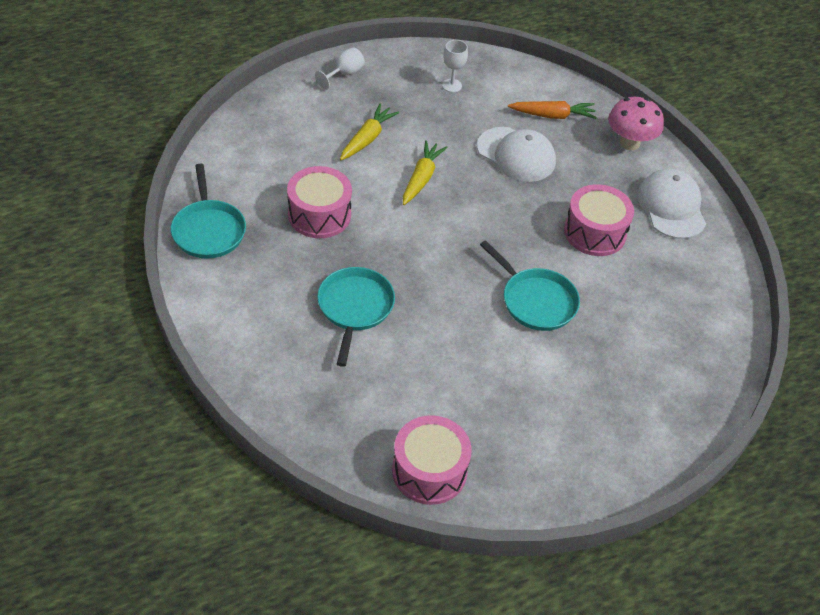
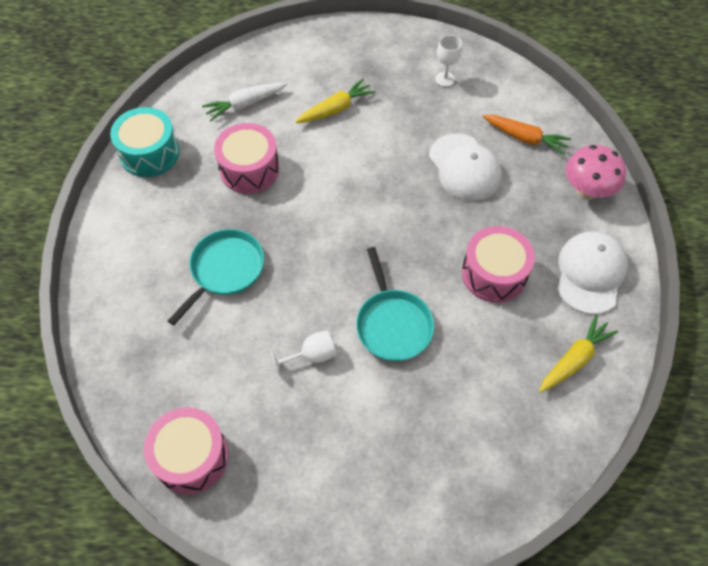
camera: 30 degrees right, 10 degrees up
(208, 230) = (150, 153): turquoise pan -> turquoise drum
(276, 159) = (245, 104): none -> white carrot
(344, 74) = (353, 40): white goblet -> white goblet (312, 356)
(421, 178) = (360, 163): yellow carrot -> yellow carrot (574, 359)

